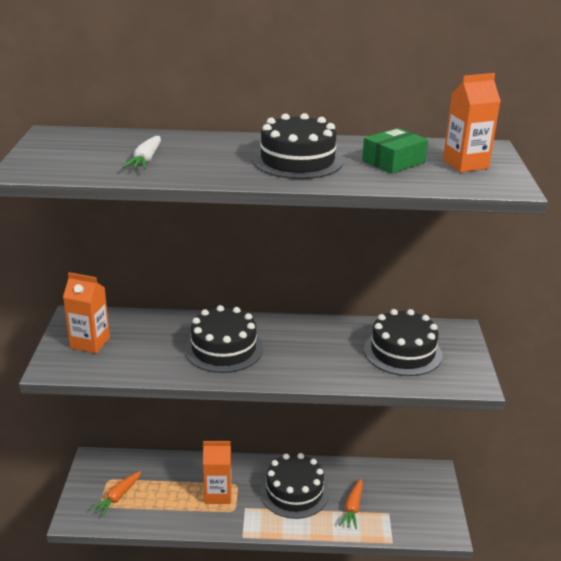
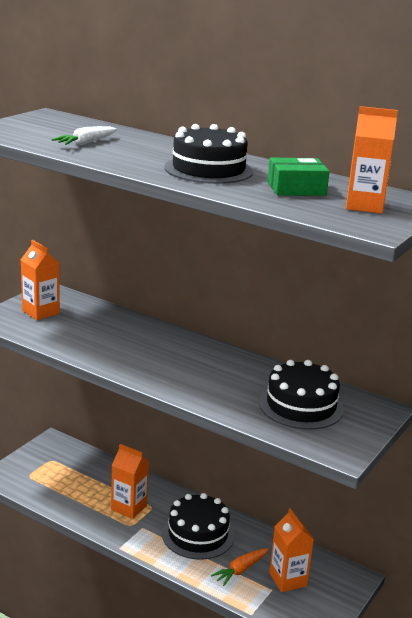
camera: 30 degrees right, 5 degrees down
(118, 497) = (47, 475): orange carrot -> none
(223, 349) = (140, 350): black cake -> none
(392, 498) = (288, 579): none -> orange carton

